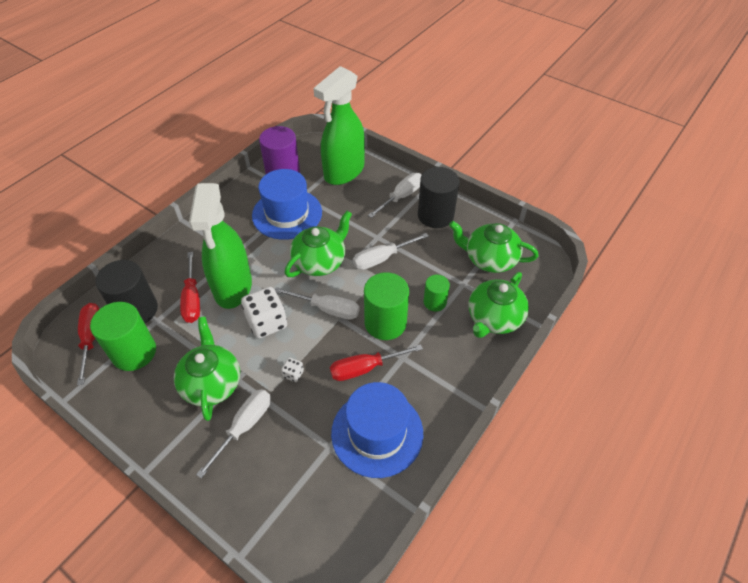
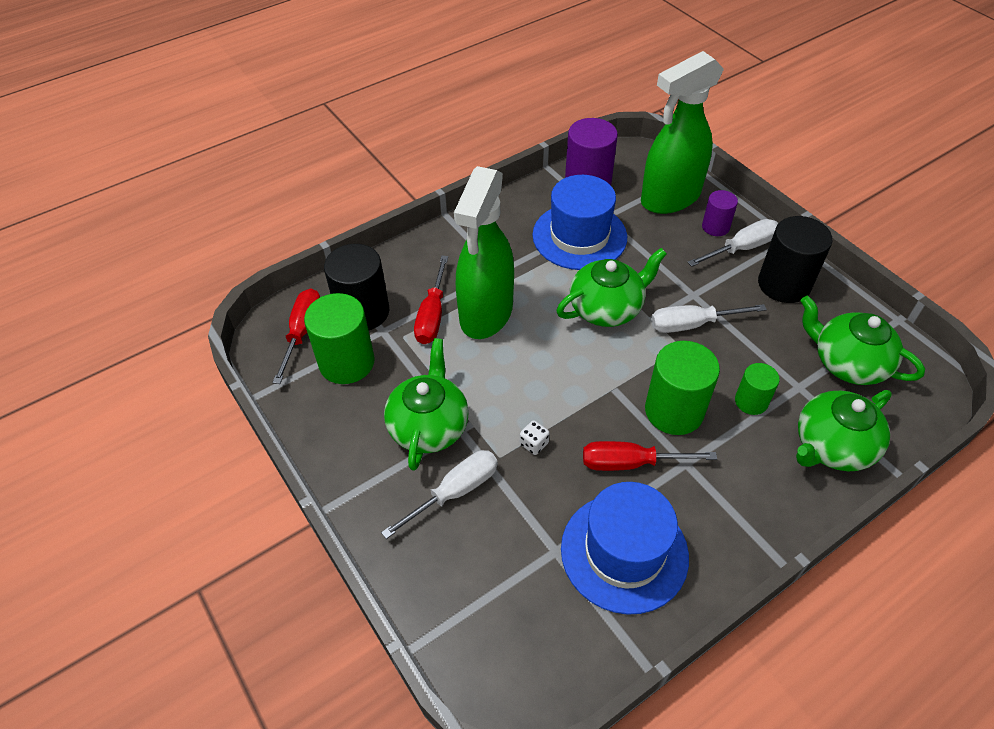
camera: 20 degrees right, 0 degrees up
(267, 322) = (517, 369): white dice -> none
(328, 309) = (601, 373): white screwdriver -> none
(380, 185) = (715, 227): none -> purple cylinder

